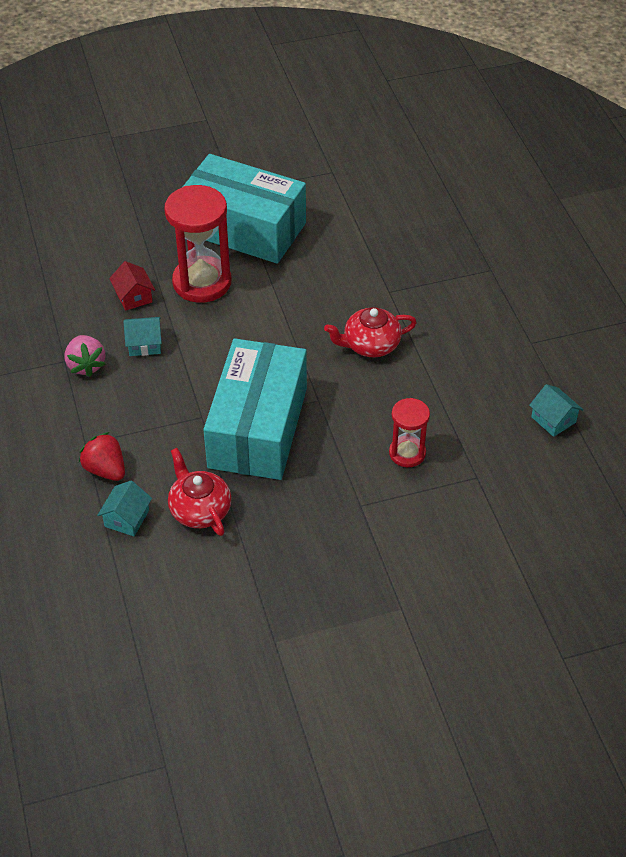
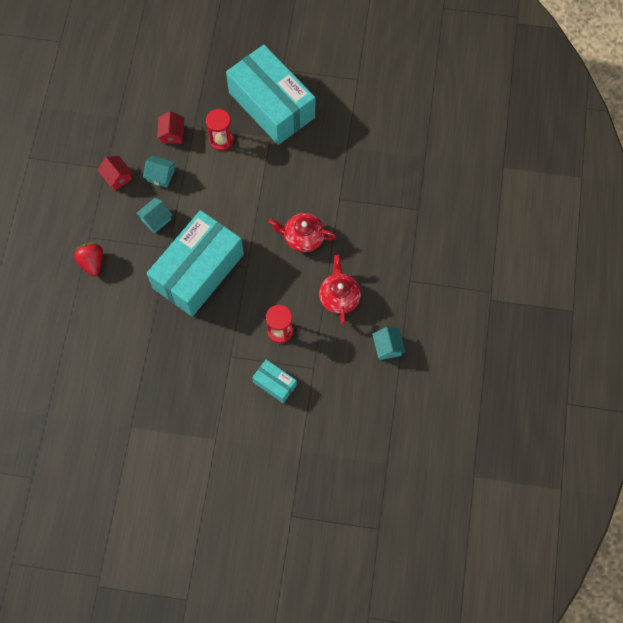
camera: 25 degrees right, 20 degrees up
(86, 365) = (117, 177): pink strawberry -> red house
(127, 518) = (88, 303): turquoise house -> turquoise house (156, 219)
(199, 509) = (133, 316): red teapot -> red teapot (339, 297)
(202, 282) = (221, 140): red hourglass -> red hourglass, size x0.56
(439, 513) = (275, 384): none -> turquoise box

